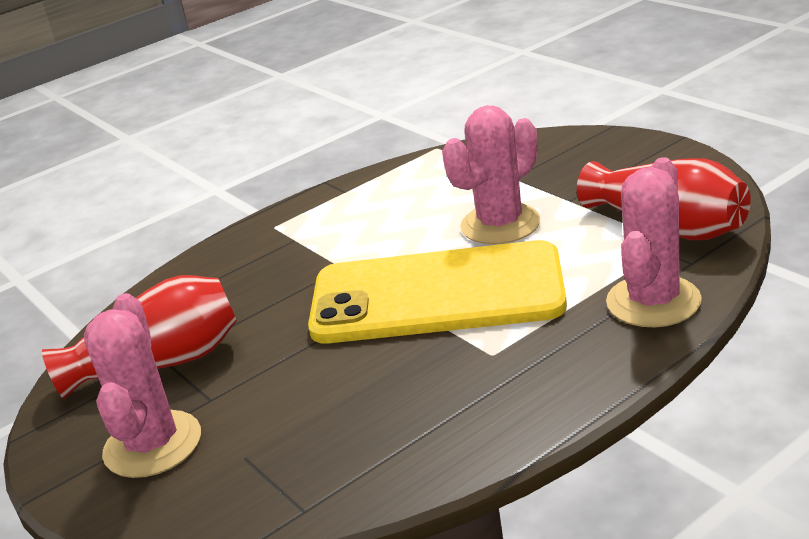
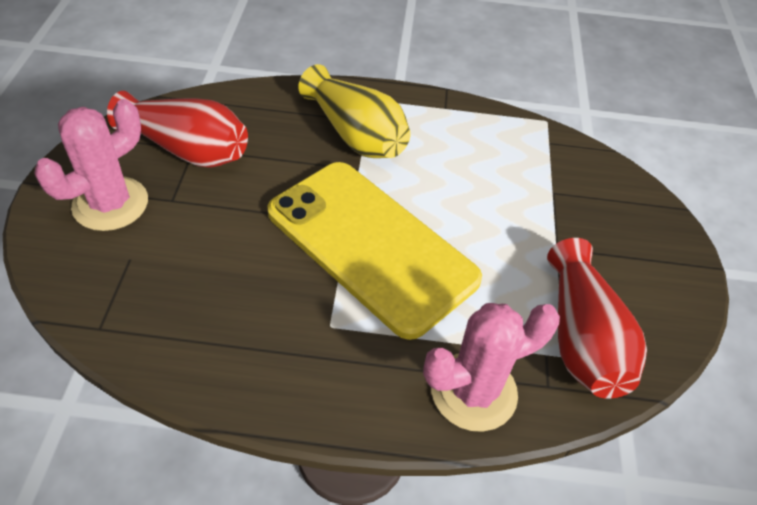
camera: 35 degrees right, 20 degrees up
(300, 252) = (355, 134): none -> yellow vase
(500, 224) = (486, 225): pink cactus -> none

